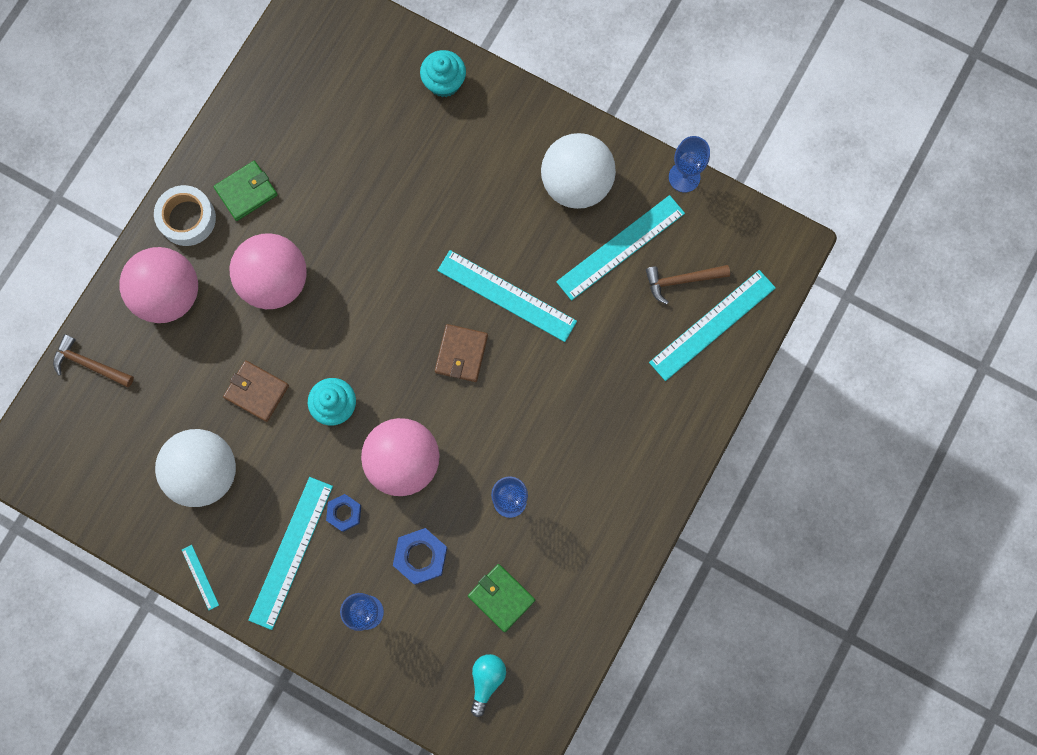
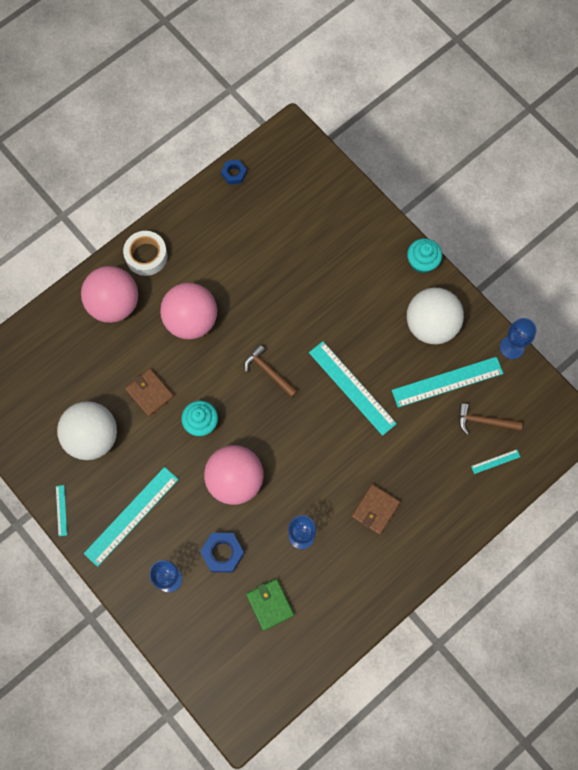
camera: 20 degrees right, 5 degrees down
(89, 364) = (41, 333): brown hammer -> brown hammer (268, 371)
(246, 192) = (194, 251): green wallet -> none
(344, 513) = (179, 502): blue nut -> blue nut (234, 174)
(444, 82) = (361, 222): turquoise cupcake -> turquoise cupcake (422, 262)
(461, 354) = (304, 418): brown wallet -> brown wallet (375, 509)
(486, 680) = (237, 661): turquoise light bulb -> none
(712, 325) = (495, 461): turquoise ruler -> turquoise ruler, size x0.44

